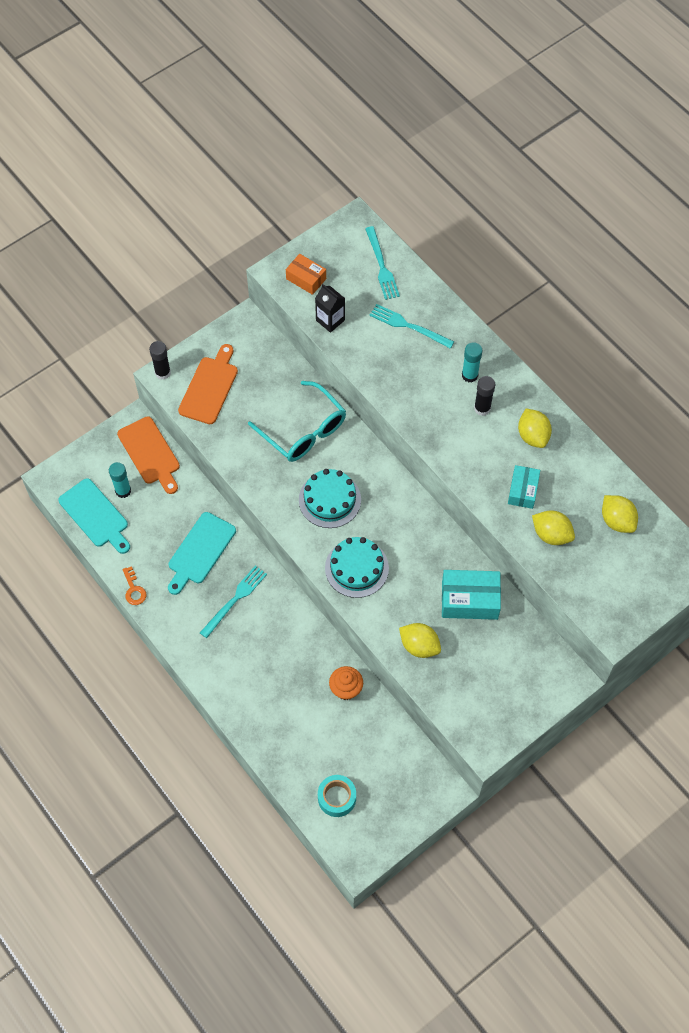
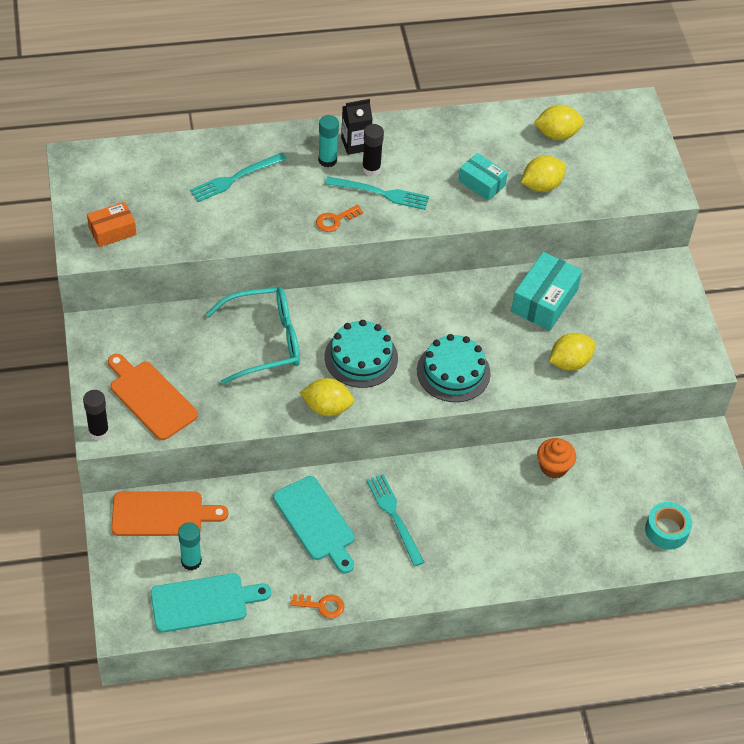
camera: 65 degrees left, 10 degrees down
(330, 320) = (179, 235): black carton -> black carton (355, 144)
(381, 265) = (146, 165): turquoise fork -> turquoise fork (380, 193)
(413, 410) = (335, 220): none -> orange key
(533, 436) = (427, 148): yellow lemon -> yellow lemon (327, 408)

